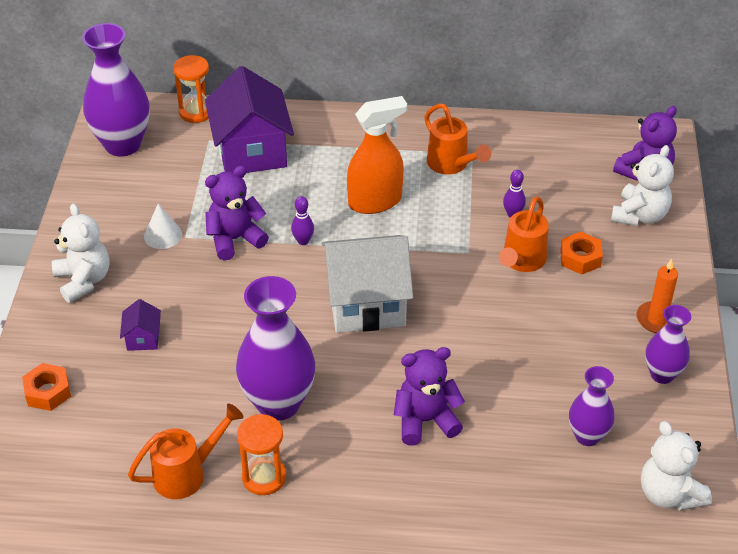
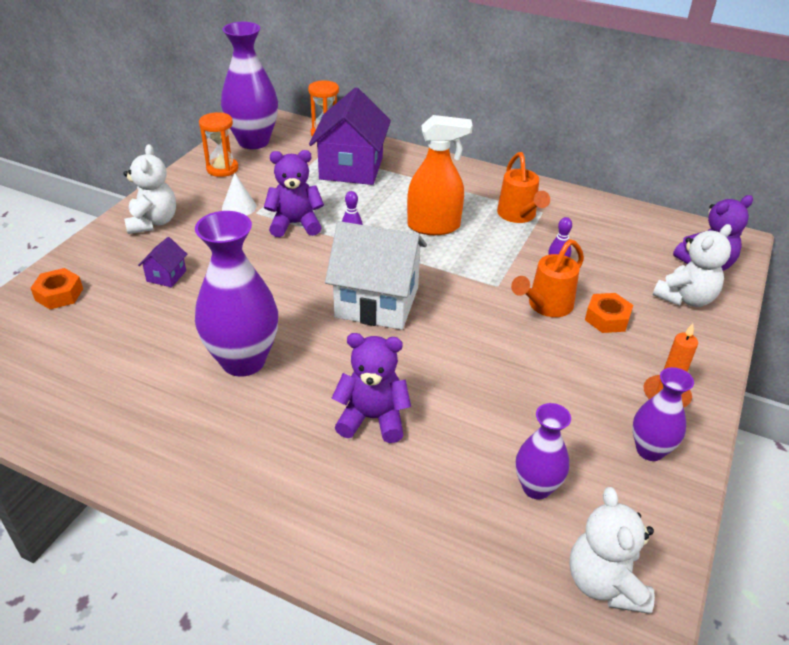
camera: 20 degrees right, 5 degrees down
(186, 474) = (119, 396): orange watering can -> none
(264, 477) = (185, 421): orange hourglass -> orange hourglass (222, 169)

